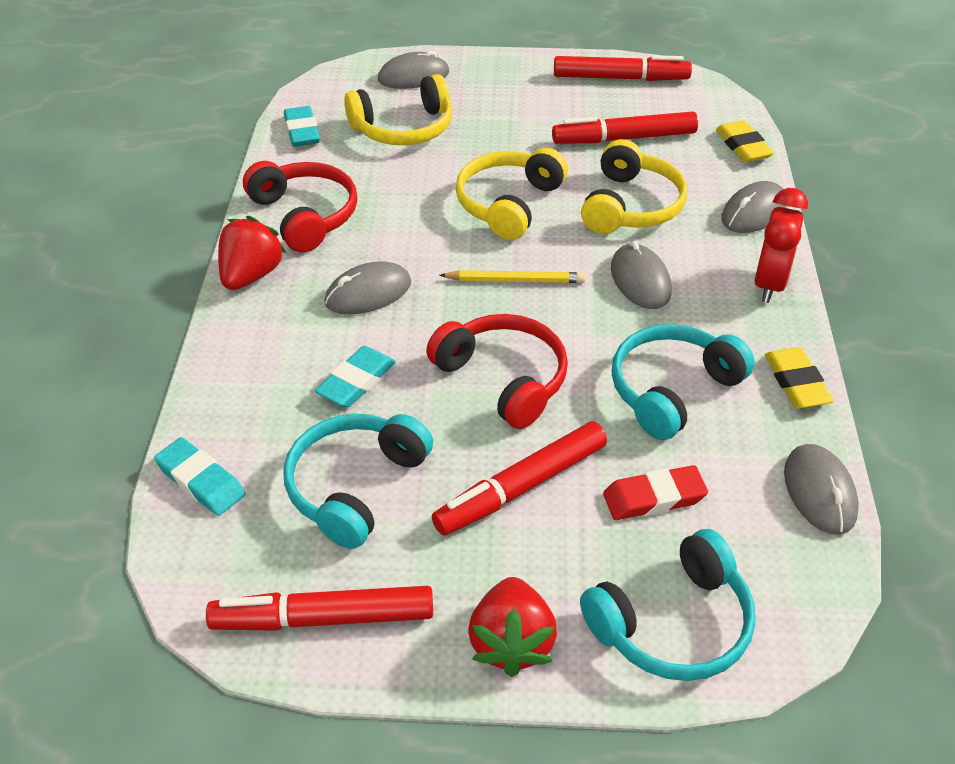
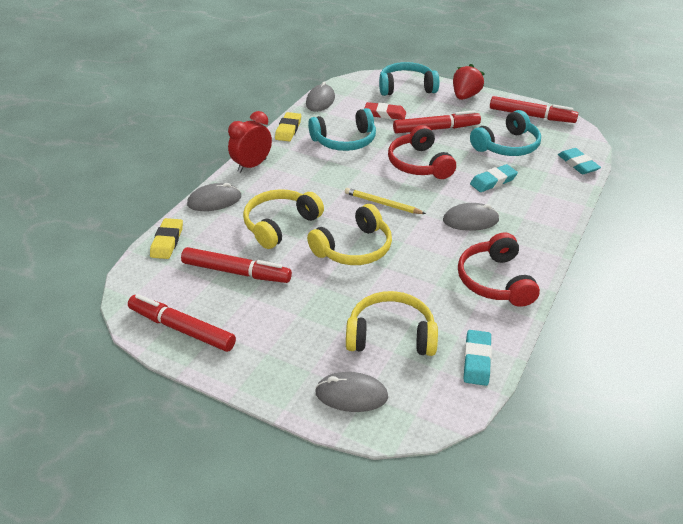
camera: 155 degrees left, 5 degrees down
(251, 275) = (540, 250): red strawberry -> none
(640, 280) = (315, 185): grey mouse -> none

